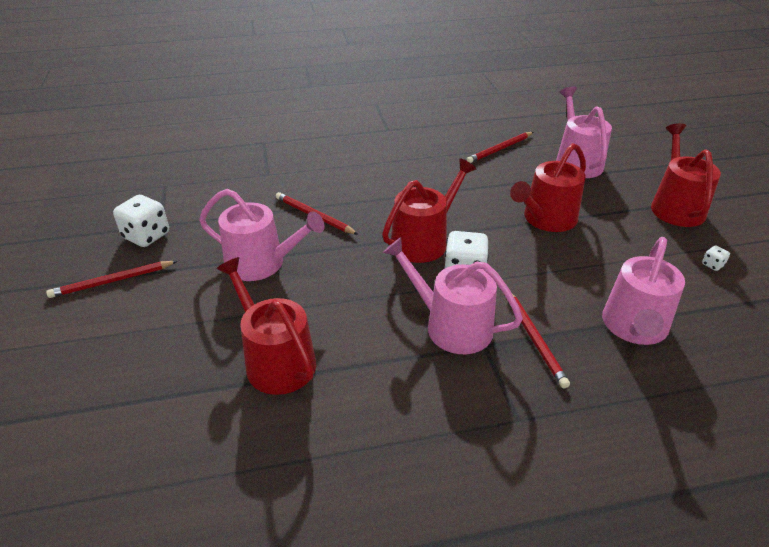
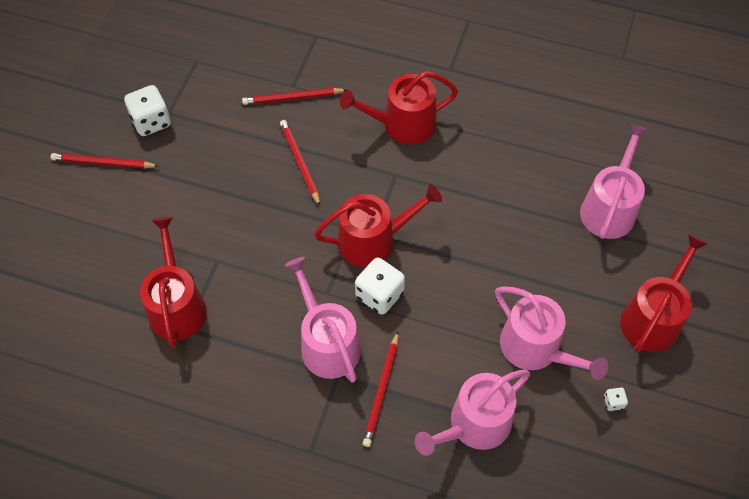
camera: 30 degrees right, 20 degrees up
(262, 263) = (223, 200): pink watering can -> pink watering can (536, 349)
(500, 149) = (543, 152): red pencil -> red pencil (292, 98)
(546, 219) = (506, 270): red watering can -> red watering can (402, 124)

